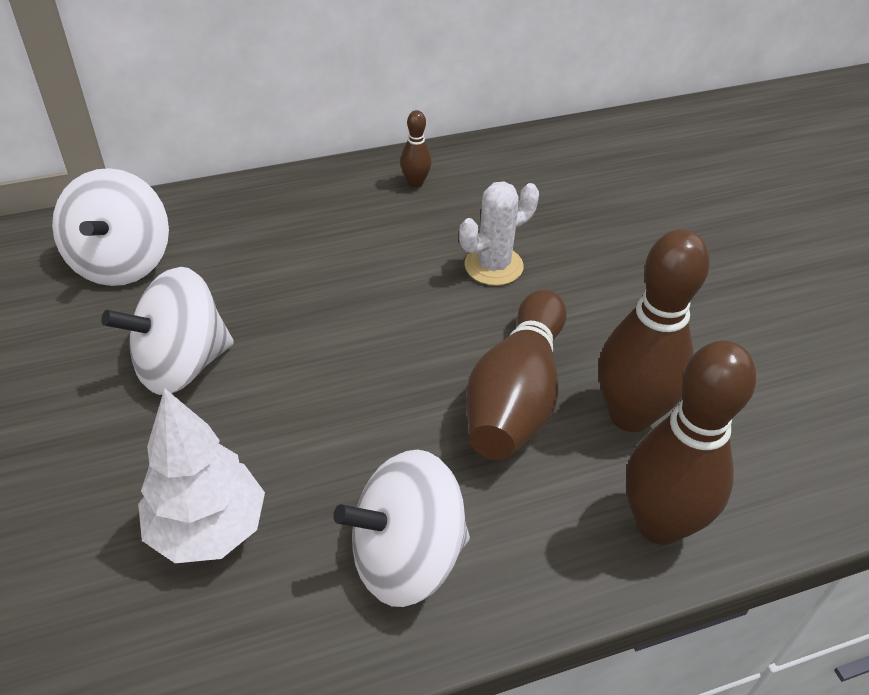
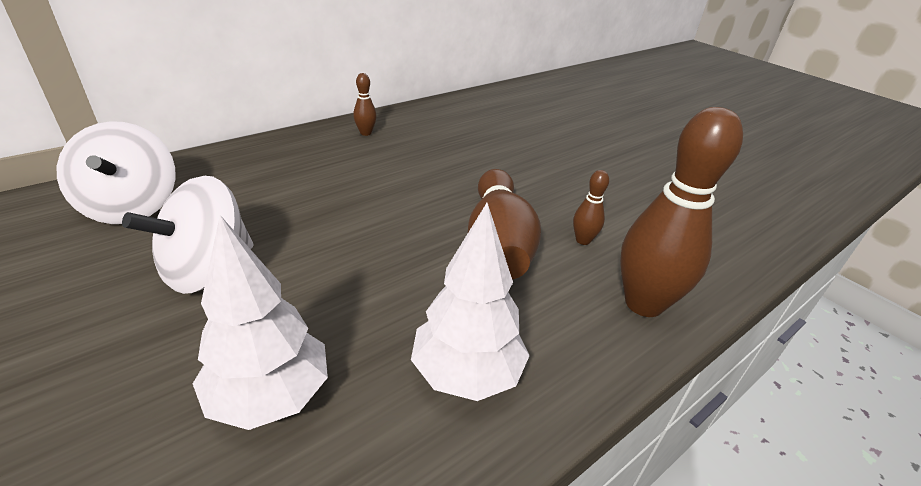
camera: 20 degrees left, 10 degrees down
(406, 557) = (466, 374): white spinning top -> white tree
(493, 266) = (443, 170): white cactus -> none
(630, 415) = (583, 240): brown bowling pin -> brown bowling pin, size x0.45

